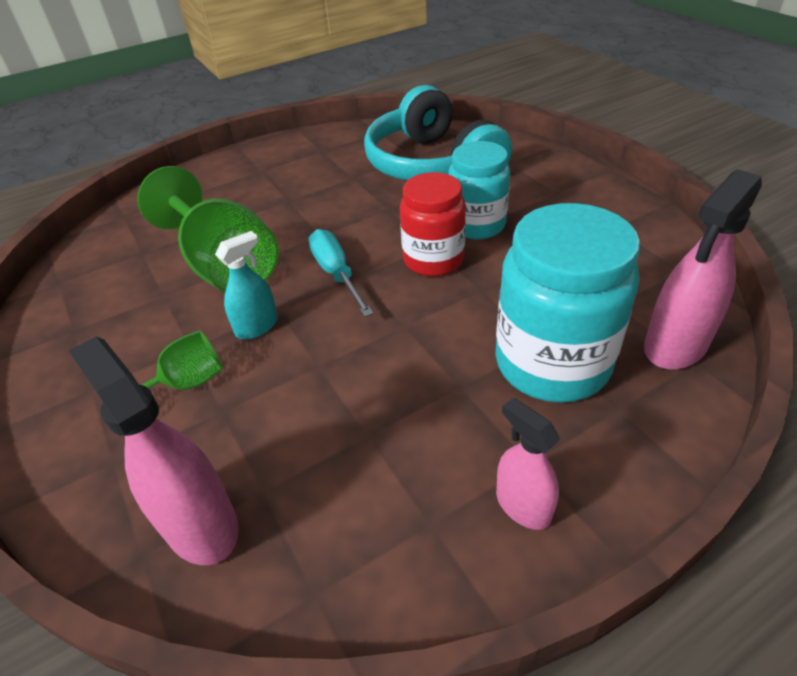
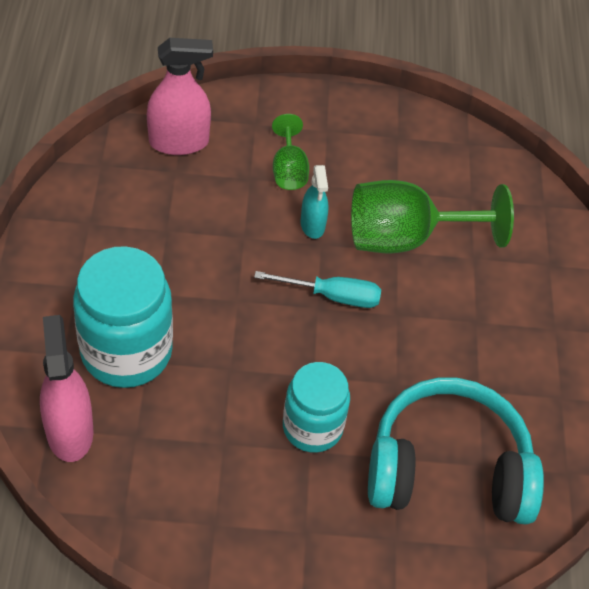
camera: 115 degrees right, 10 degrees up
(433, 260) = (293, 364): red jar -> none
(522, 505) = (59, 264): pink spray bottle -> none

